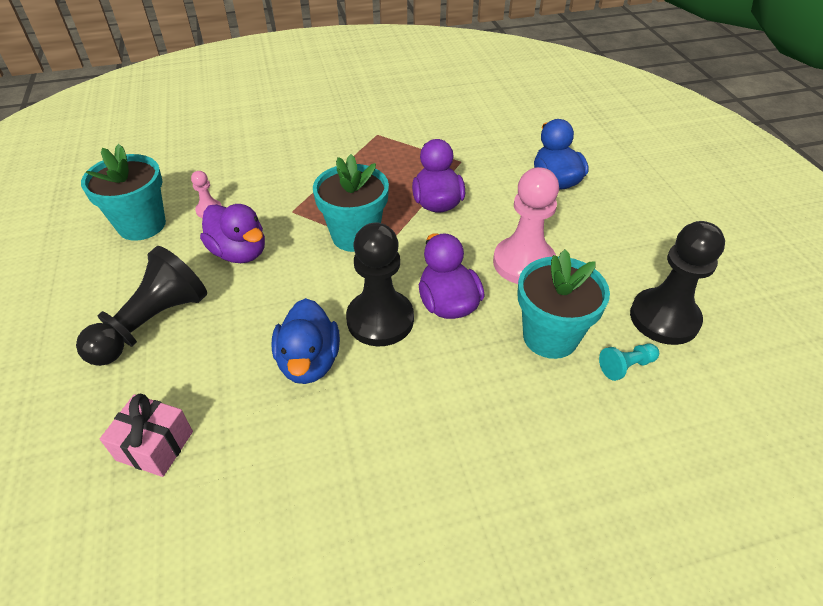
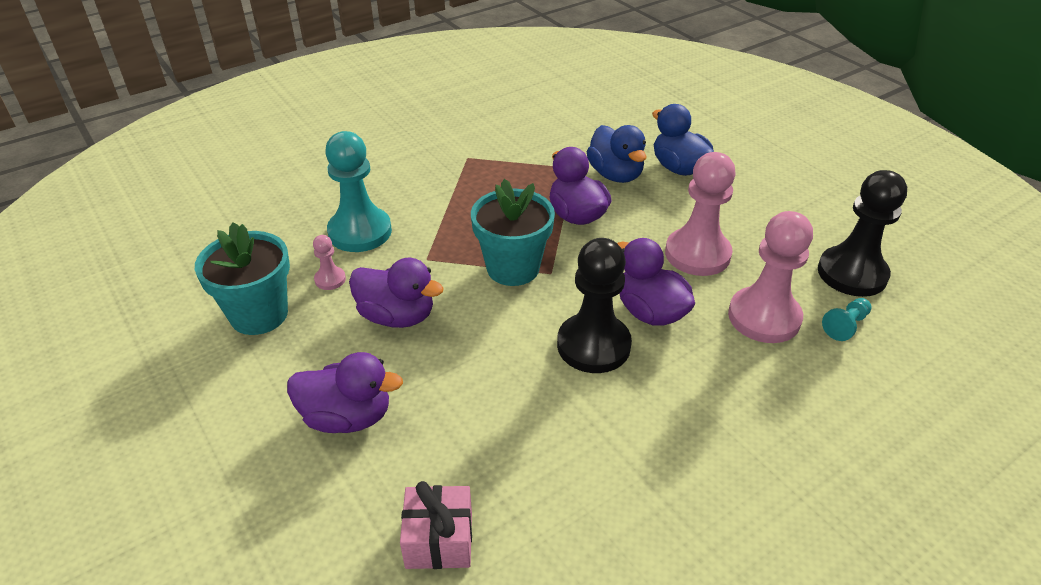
camera: 20 degrees left, 5 degrees down
(152, 324) = (347, 417): black pawn -> purple duck
(255, 177) = (360, 232): none -> turquoise pawn
(309, 362) = (548, 407): blue duck -> blue duck (615, 175)
(550, 336) = (764, 317): turquoise flower pot -> pink pawn

